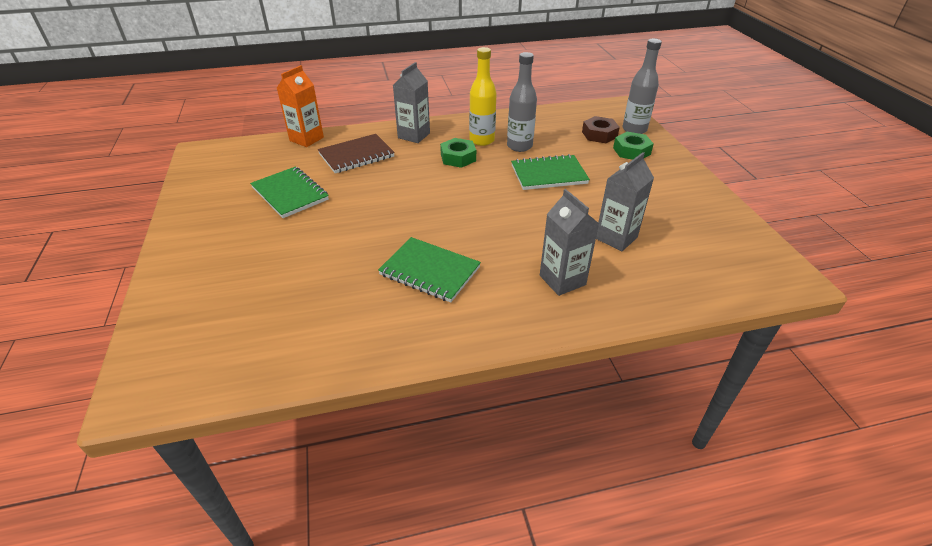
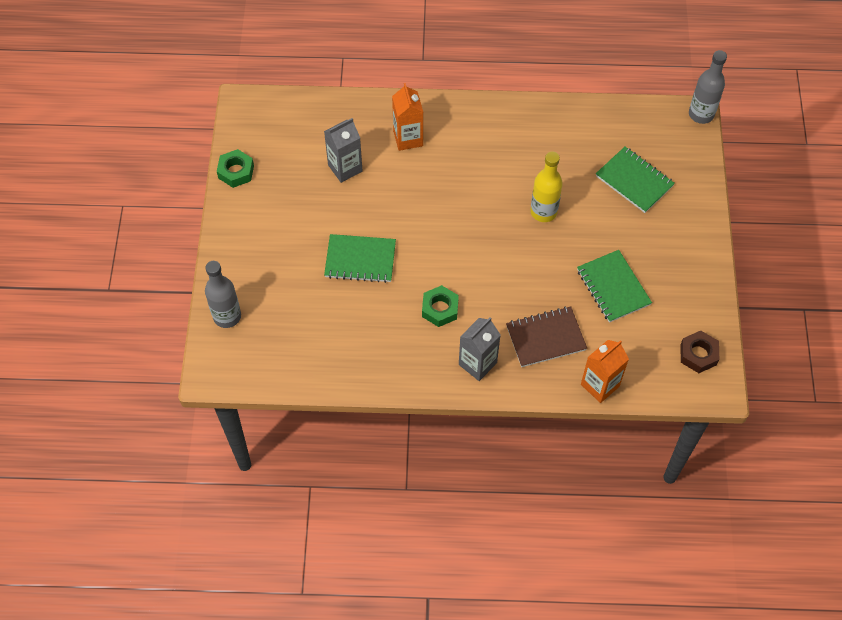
camera: 165 degrees left, 20 degrees up
(430, 271) = (502, 168): green notebook -> green notebook (634, 181)
(482, 140) = (404, 335): yellow bottle -> yellow bottle (543, 212)
(519, 146) = (368, 314): grey bottle -> grey bottle (701, 114)
(562, 280) = (408, 138): grey carton -> orange carton
(599, 134) = (271, 316): brown nut -> brown nut (698, 354)
(631, 151) = (256, 278): green nut -> green nut (236, 171)

